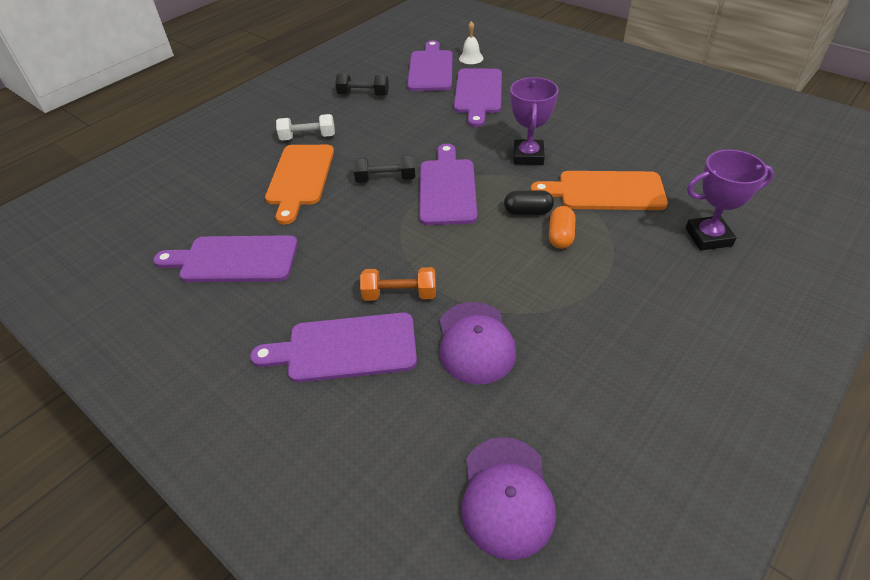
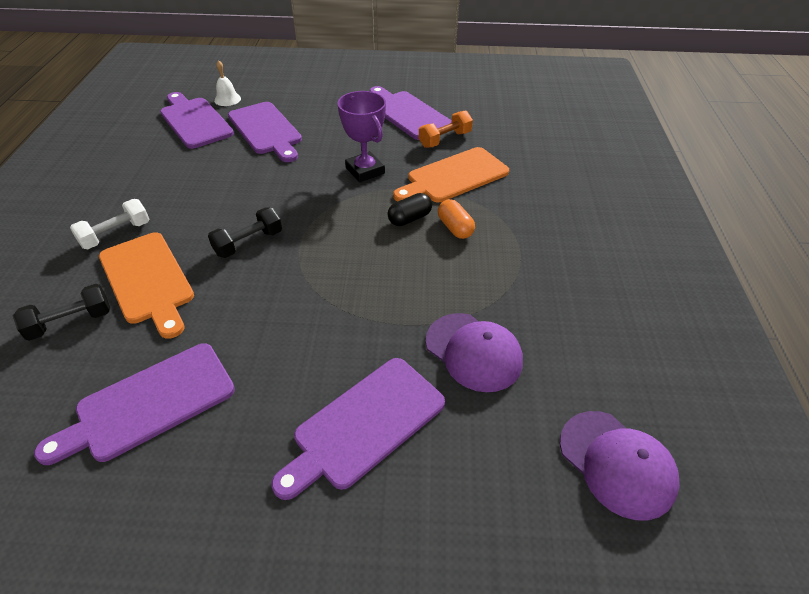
camera: 40 degrees left, 0 degrees up
(363, 95) = (142, 168): black dumbbell -> black dumbbell (70, 322)
(400, 294) = (368, 345): orange dumbbell -> orange dumbbell (445, 139)
(447, 188) = (319, 227): purple cutting board -> purple cutting board (407, 114)
(708, 237) = (556, 183): purple trophy -> none

